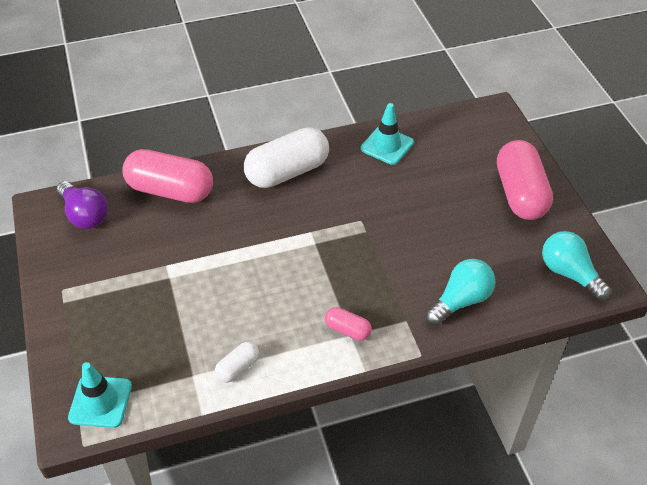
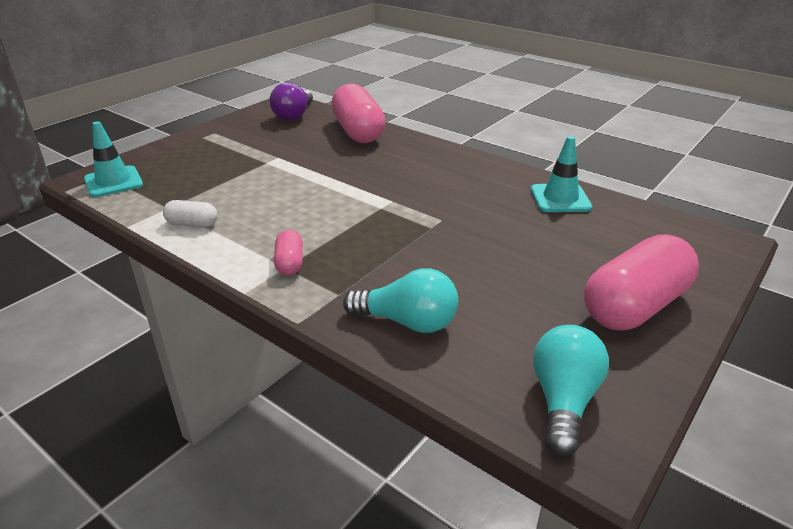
camera: 55 degrees right, 15 degrees down
(287, 172) = (448, 166): white capsule -> none

